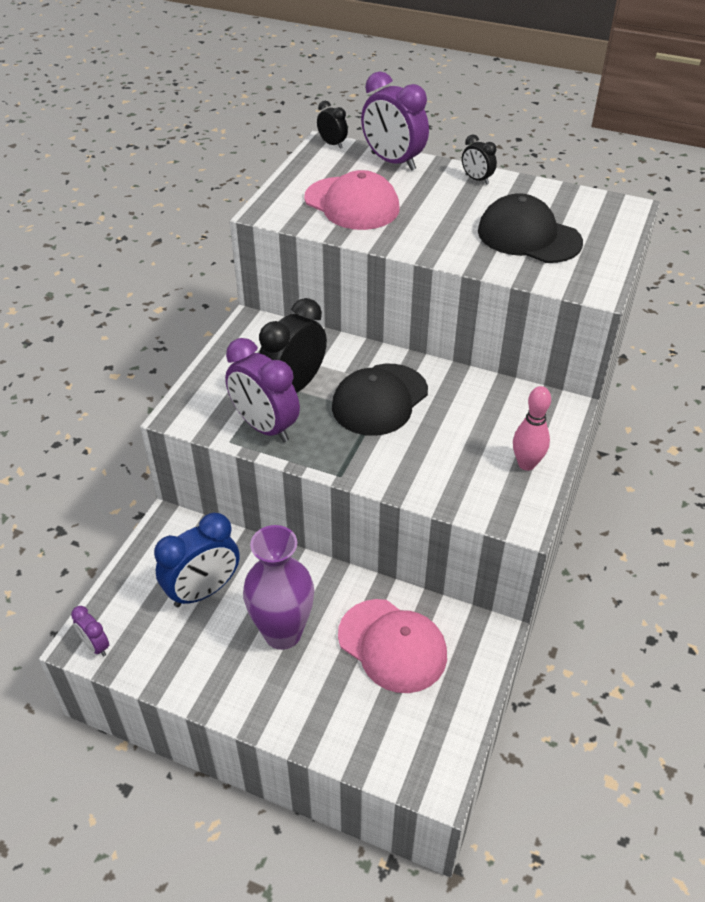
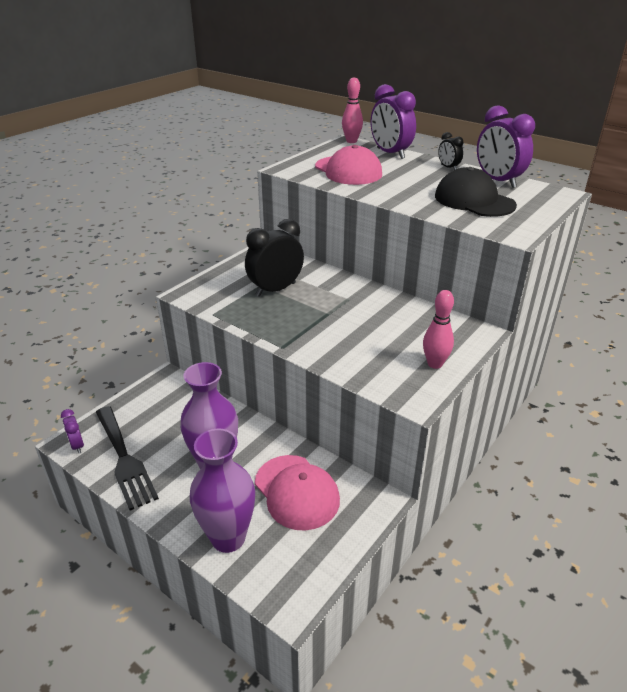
camera: 15 degrees right, 10 degrees down
(166, 651) = (124, 459): none -> black fork
(203, 591) = (170, 425): blue clock -> none
(265, 427) = (242, 310): purple clock -> purple clock (498, 181)
(332, 144) = (351, 141): black clock -> pink bowling pin
(336, 721) = (228, 538): none -> purple vase
(380, 400) = (335, 306): black cap -> none

